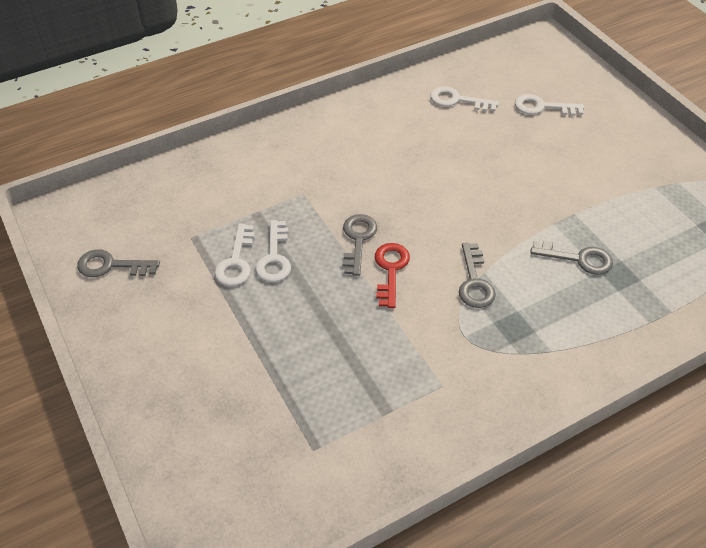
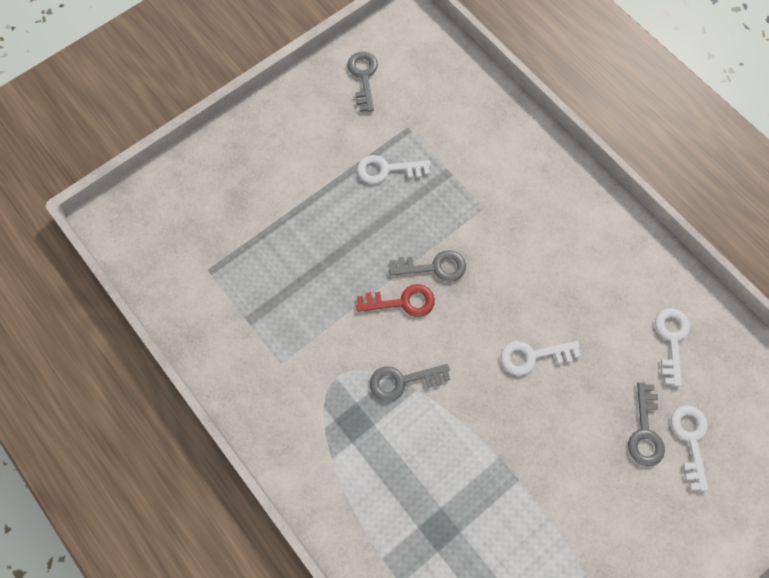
camera: 80 degrees right, 20 degrees up
(274, 257) = (398, 199): white key -> white key (533, 356)
(578, 258) = (453, 484): grey key -> grey key (645, 431)

